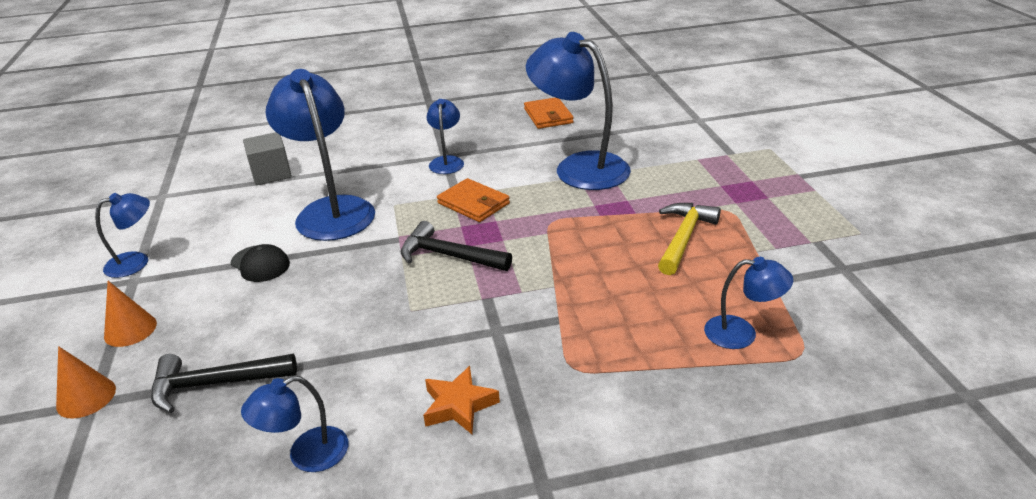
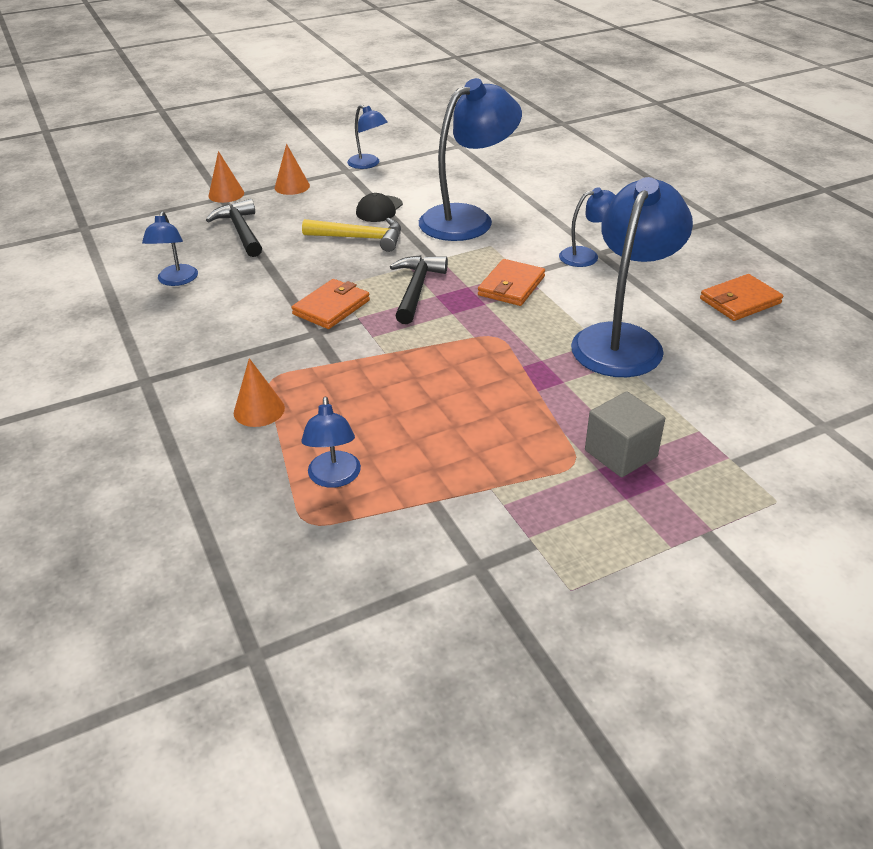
camera: 75 degrees right, 5 degrees up
(271, 174) = (515, 177): grey cube -> grey cube (620, 453)
(306, 455) = (176, 280): blue lamp -> blue lamp turned 135 degrees counterclockwise
(452, 315) = (331, 307): none -> orange wallet
(459, 405) = (224, 330): orange star -> none
(628, 380) = (259, 410): none -> orange cone
(683, 238) = (498, 429): yellow hammer -> yellow hammer (360, 238)

